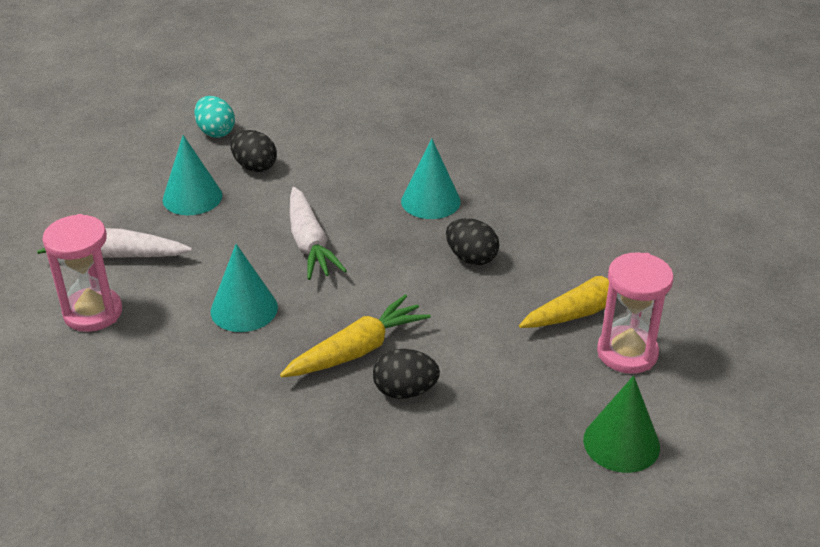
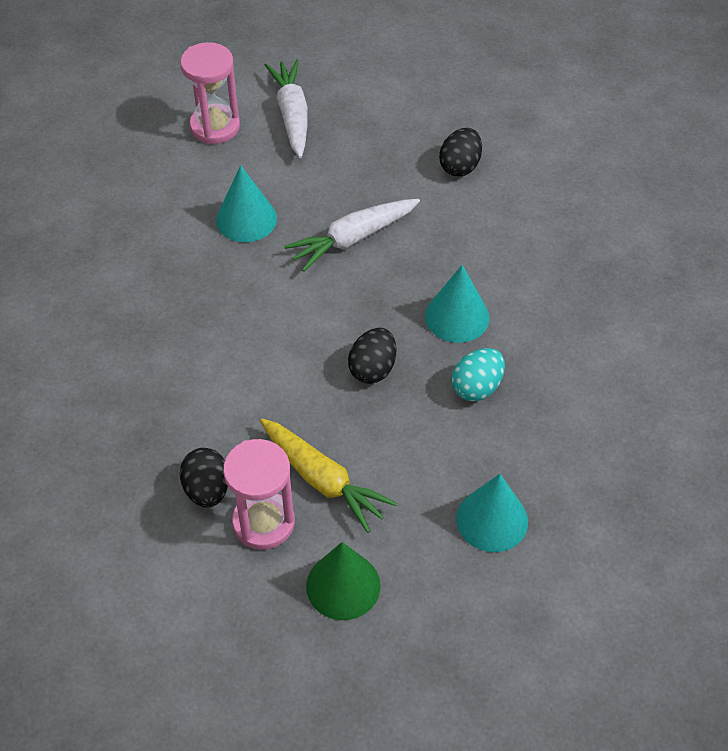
camera: 75 degrees right, 15 degrees up
(192, 197) = (393, 137): turquoise cone -> turquoise cone (492, 520)
(216, 132) = (506, 121): turquoise egg -> turquoise egg (477, 387)
(357, 350) = (213, 310): yellow carrot -> none
(405, 391) = (169, 355): black egg -> black egg (207, 490)
(621, 443) = (138, 530): green cone -> green cone (343, 585)

